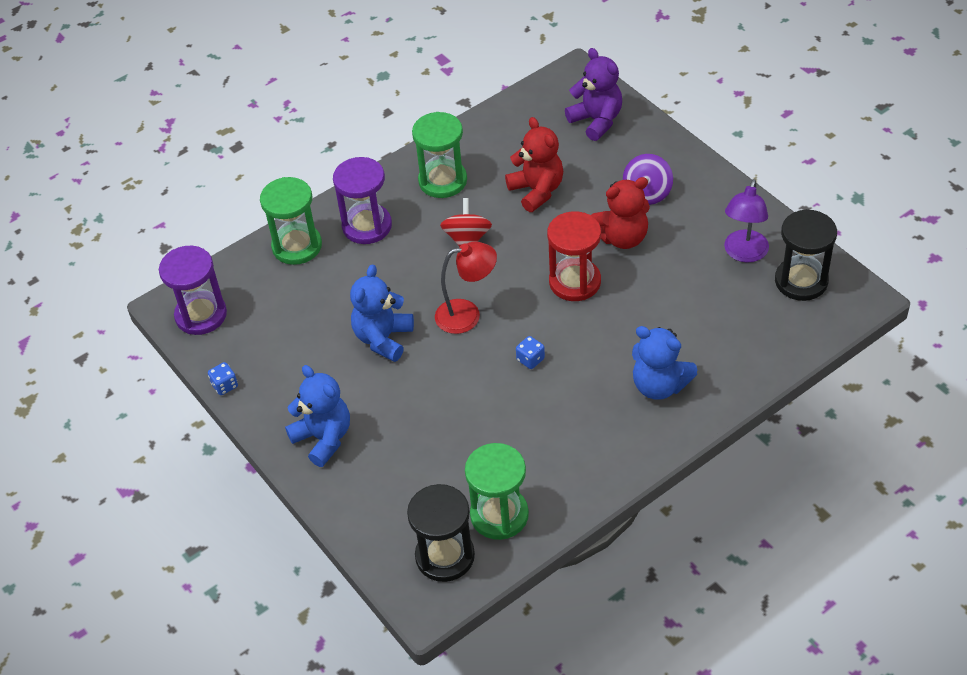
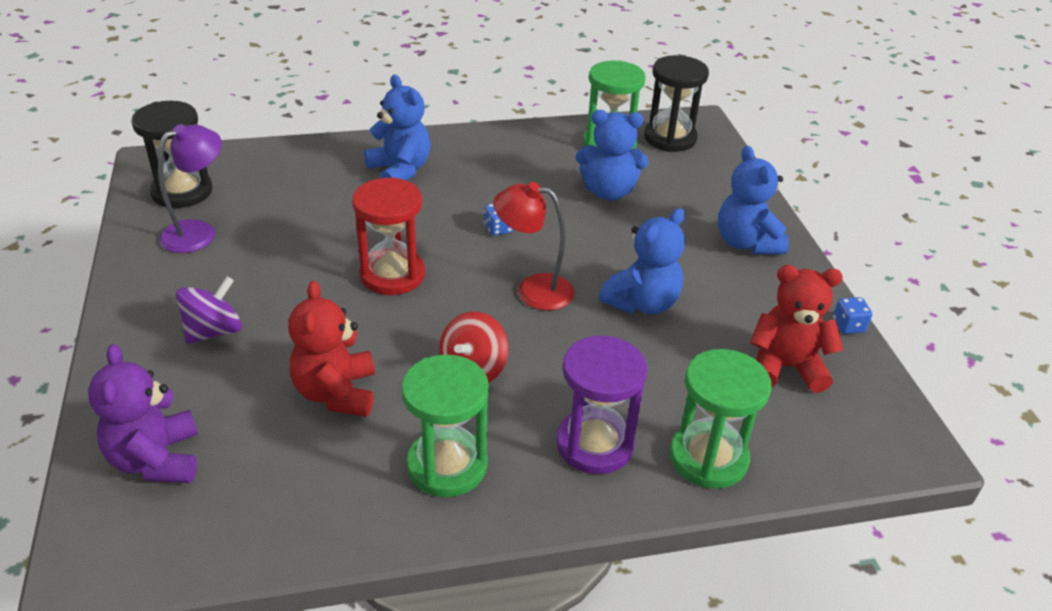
camera: 160 degrees left, 10 degrees down
(201, 315) = (870, 417): purple hourglass -> none
(466, 445) = (608, 192): none -> blue teddy bear
(622, 237) = (297, 296): red teddy bear -> red teddy bear (785, 367)

